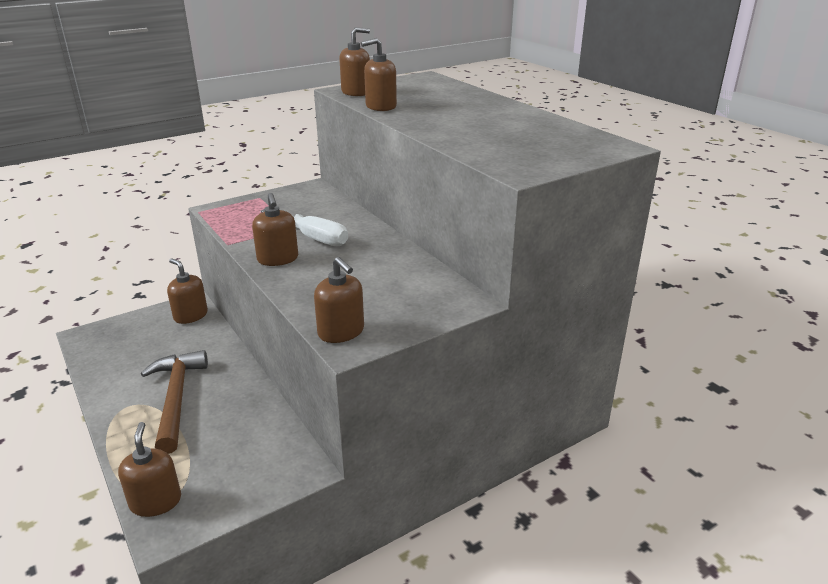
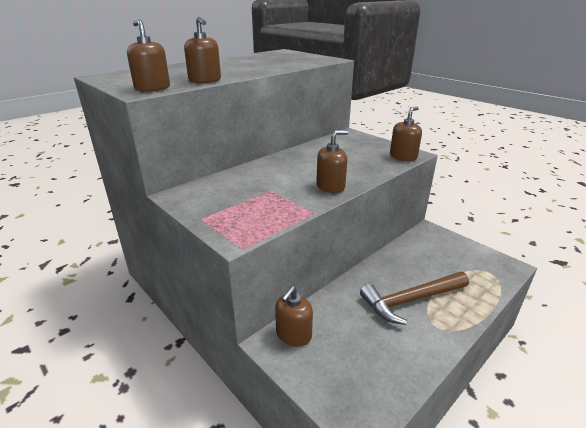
camera: 100 degrees left, 0 degrees up
(155, 501) = (497, 276): brown soap dispenser -> none
(313, 238) = (290, 179): white screwdriver -> none

